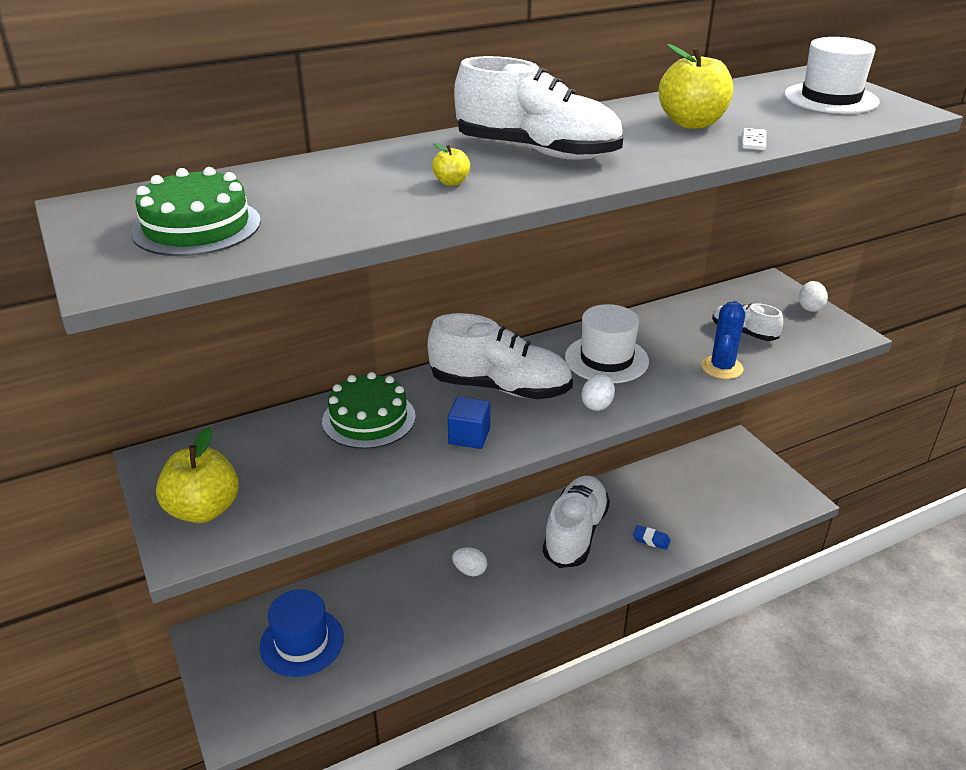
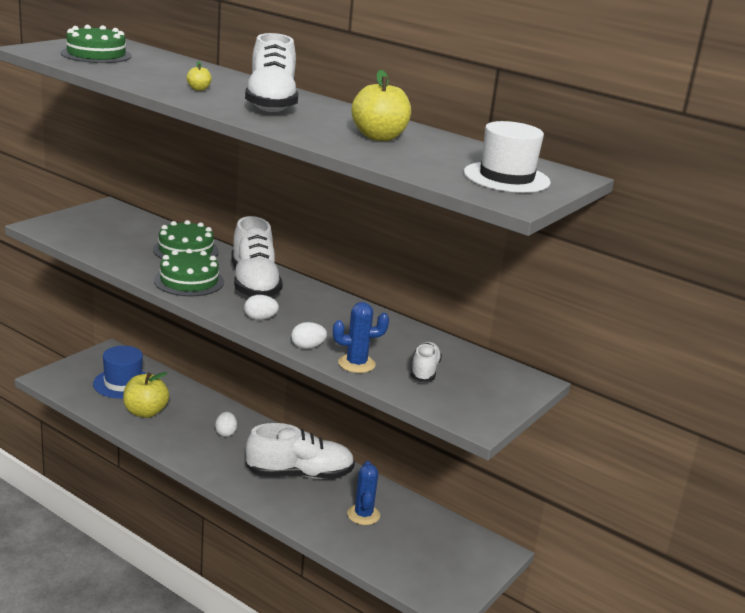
camera: 60 degrees right, 10 degrees down
(203, 510) = (72, 224): yellow apple -> yellow apple (145, 412)
(469, 436) = (189, 281): blue cube -> green cake
(606, 359) = (325, 317): white hat -> none
(651, 540) = (320, 515): blue eraser -> none
(660, 509) = (363, 515): none -> blue cactus
(754, 141) = (360, 152): white domino -> none
(810, 308) = (506, 402): white egg -> white egg (307, 347)

